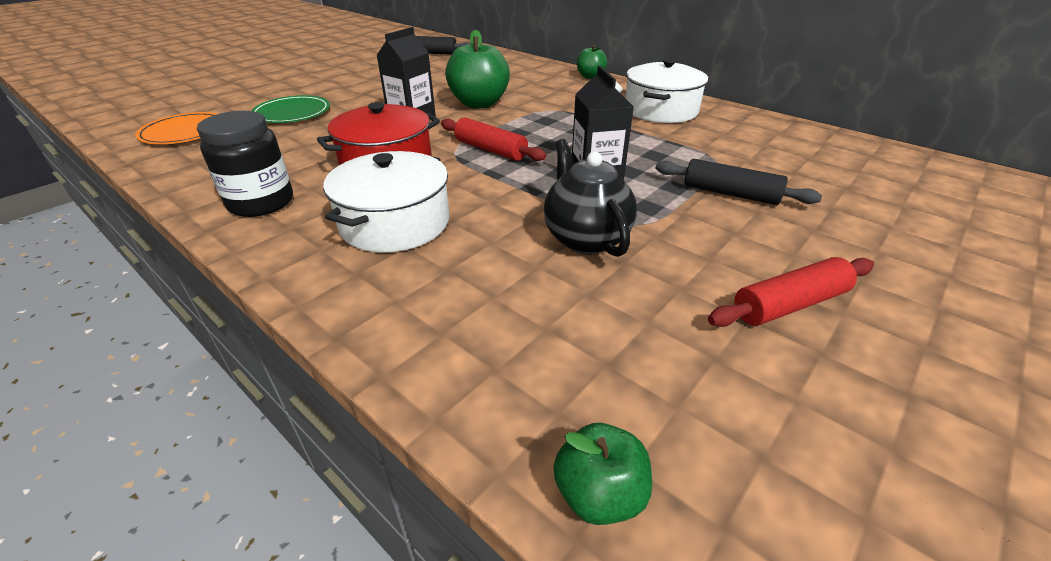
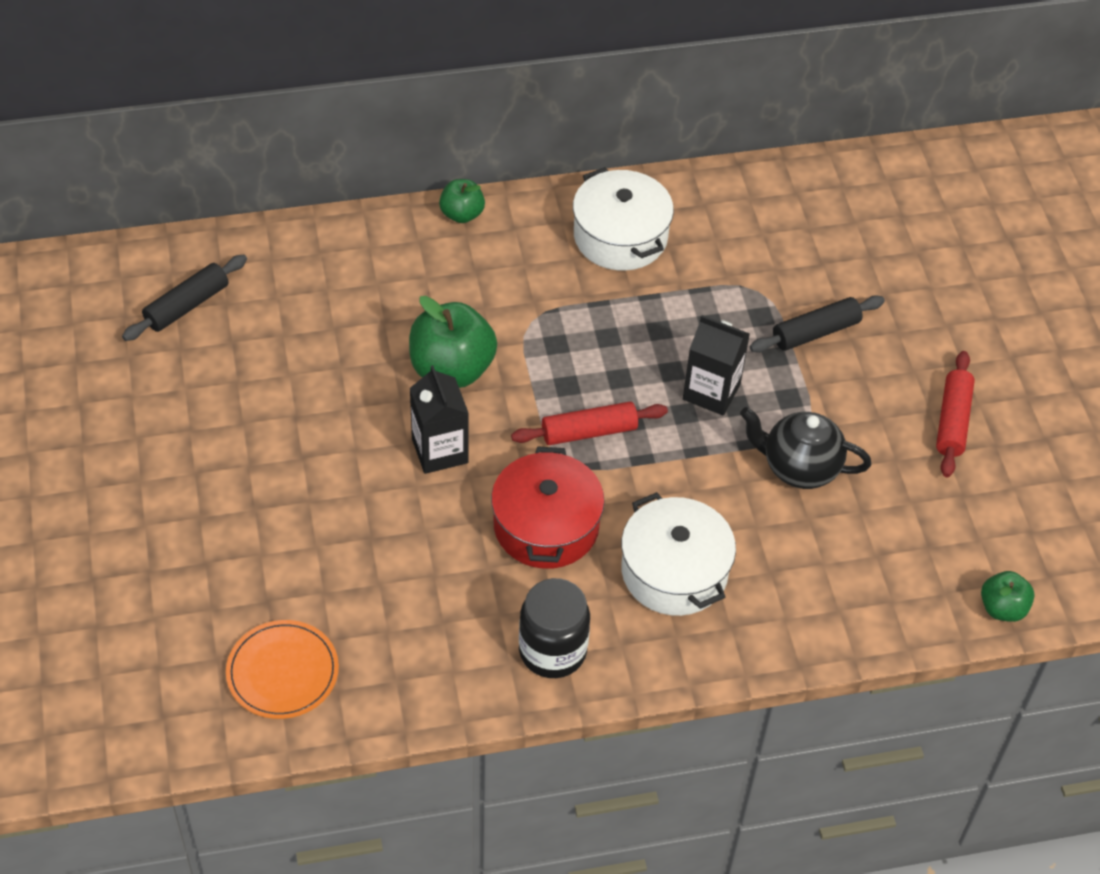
camera: 55 degrees left, 15 degrees up
(292, 113) = (311, 552): green plate -> none

